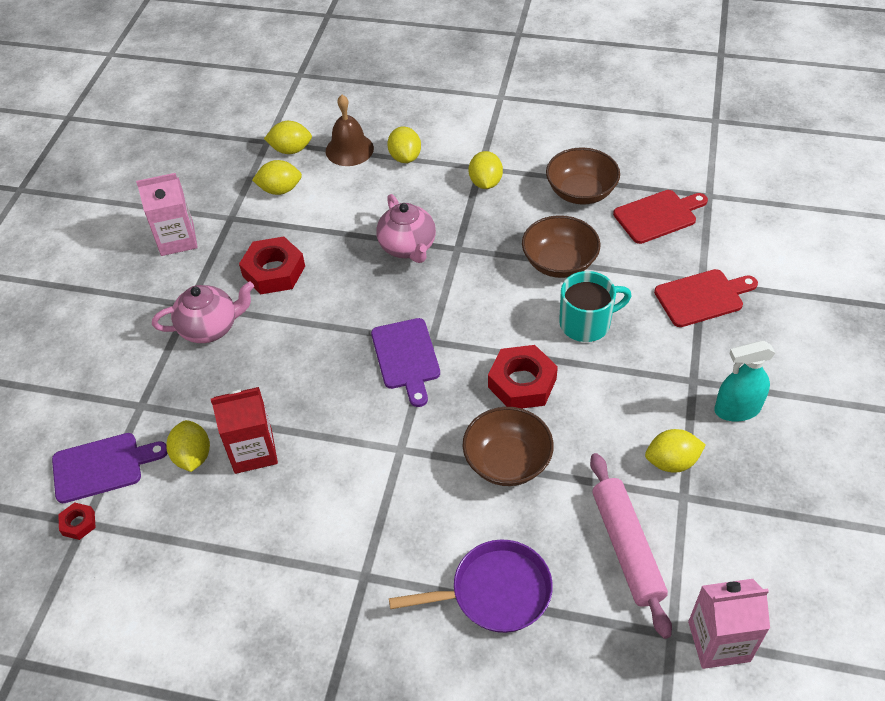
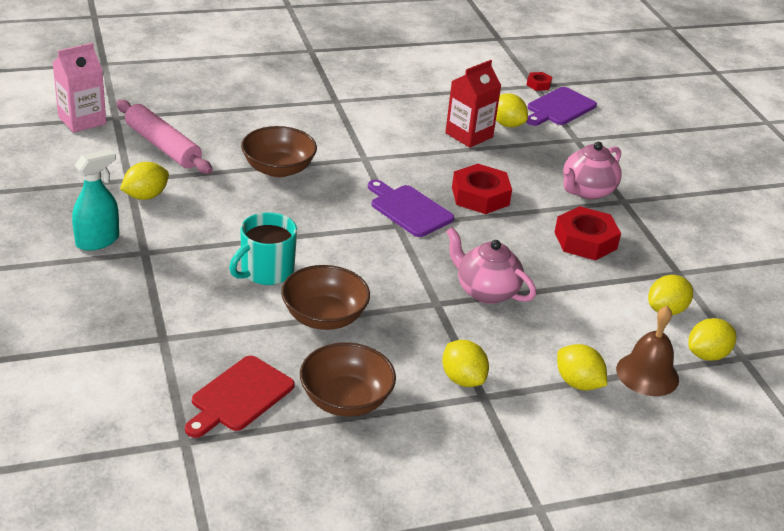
camera: 145 degrees right, 15 degrees down
(177, 239) = (699, 243): pink carton -> none
(495, 592) = (245, 111): purple pan -> none
(522, 383) = (298, 215): red nut -> red nut (480, 196)
(702, 297) = (157, 322): red cutting board -> none

